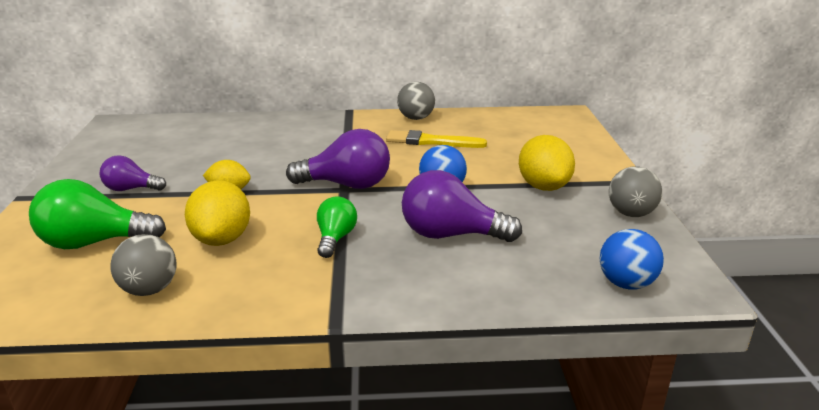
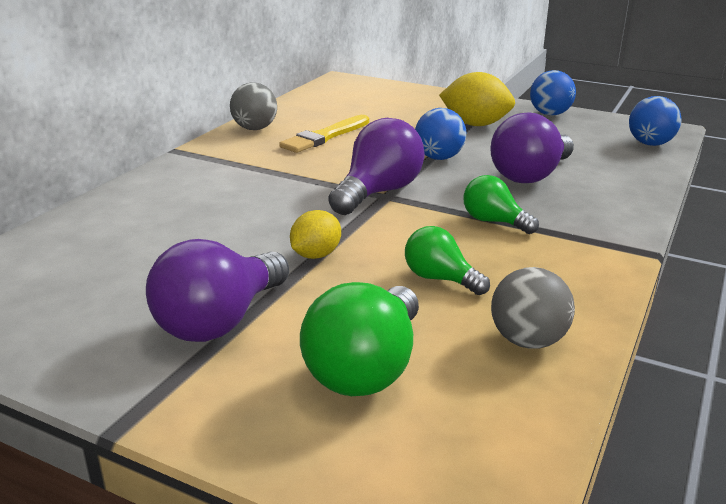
camera: 60 degrees left, 0 degrees up
(131, 189) = (220, 321): purple light bulb -> purple light bulb, size x1.68
(222, 239) = (440, 279): yellow lemon -> green light bulb
(631, 214) = (550, 114): grey ball -> blue ball

